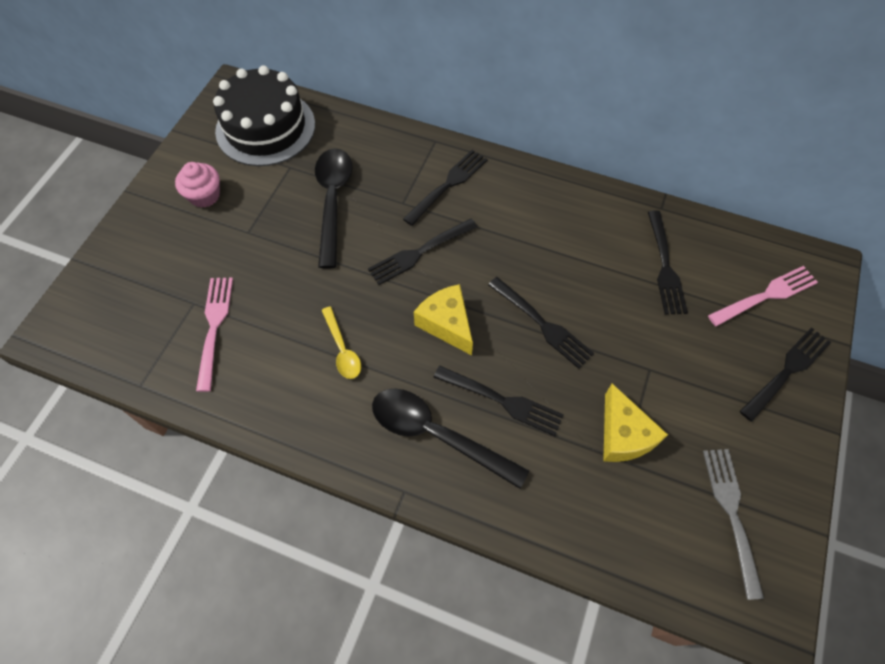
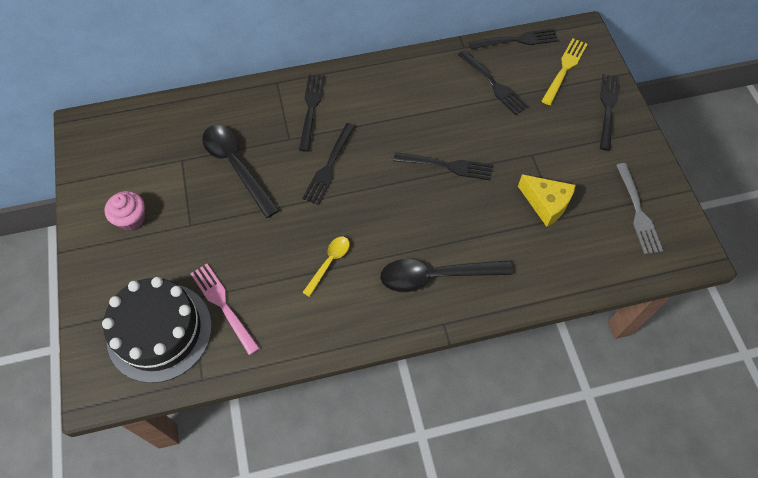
camera: 35 degrees left, 0 degrees up
(265, 128) = (136, 141): black cake -> black cake (159, 331)
(342, 349) = (329, 262): yellow spoon -> yellow spoon turned 90 degrees counterclockwise
(446, 324) = (386, 203): yellow cheese -> none
(501, 400) = (459, 229): black fork -> black fork (516, 40)
(732, 515) = (637, 211): grey fork -> grey fork turned 150 degrees counterclockwise
(765, 296) = (564, 69): pink fork -> yellow fork

